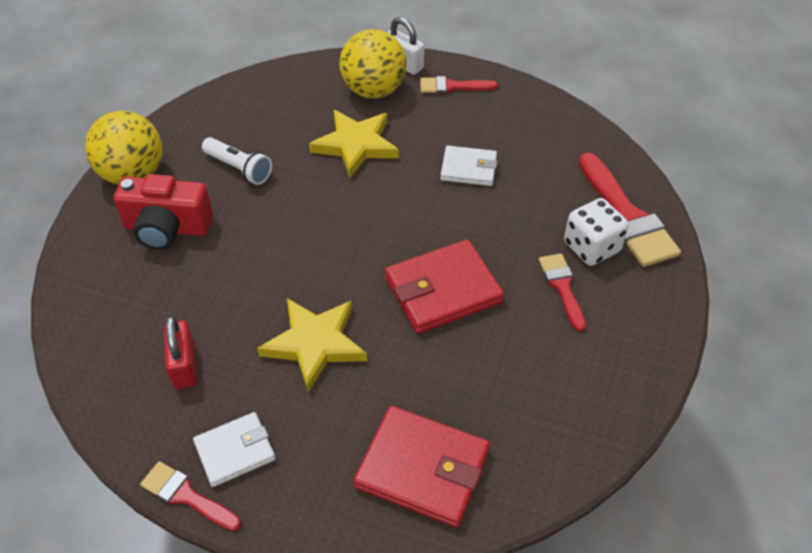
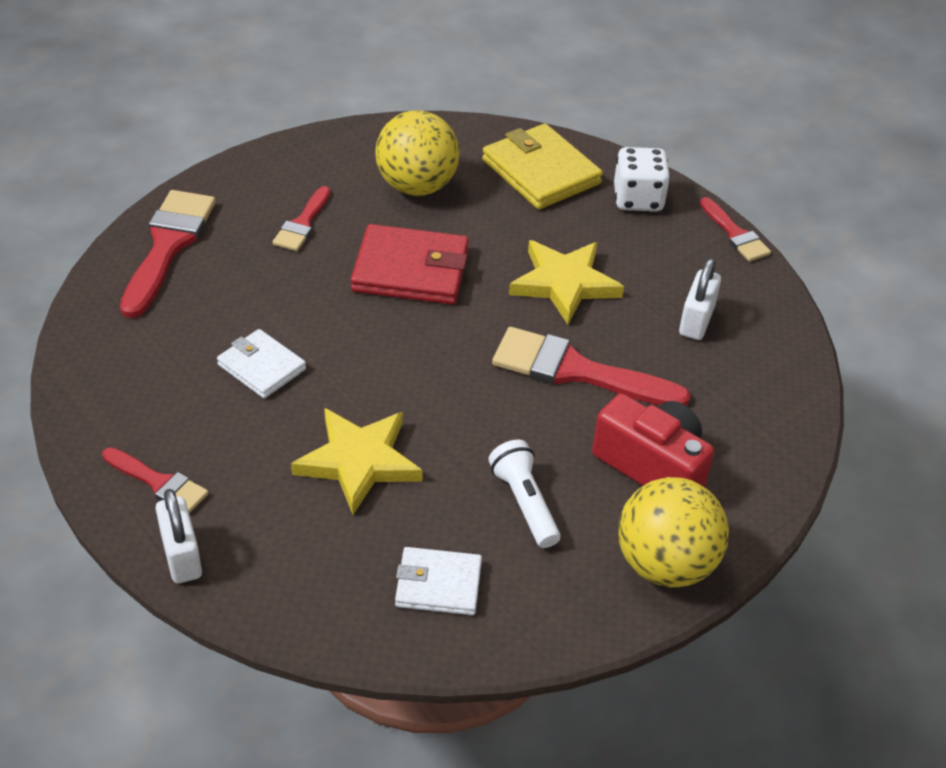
camera: 150 degrees left, 5 degrees down
(184, 366) = (696, 321): red padlock -> white padlock
(235, 451) = (681, 243): white wallet -> white wallet (438, 584)
(258, 271) = (577, 371): none -> red brush
(374, 90) = (263, 532): yellow ball -> yellow ball (417, 186)
(422, 469) = (541, 172): red wallet -> yellow wallet
(591, 247) = (236, 238): white dice -> white dice (638, 199)

